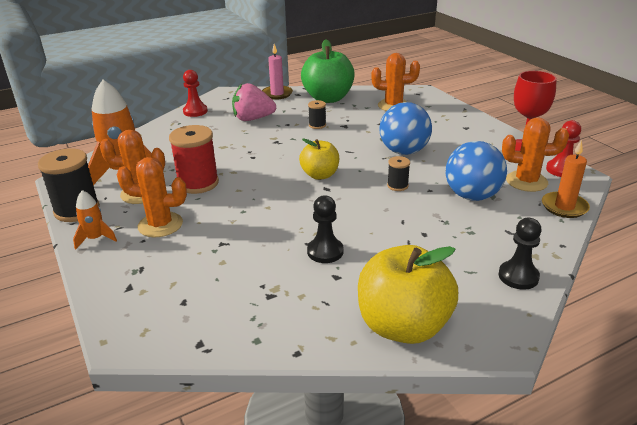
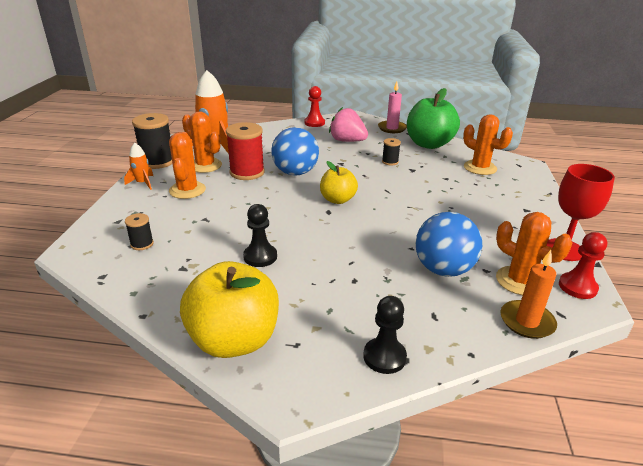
camera: 35 degrees right, 0 degrees up
(160, 225) = (187, 190): orange cactus -> orange cactus turned 45 degrees clockwise
(397, 186) = (388, 233): black spool -> black spool (142, 244)
(404, 151) = (434, 208): blue ball -> blue ball (295, 173)

